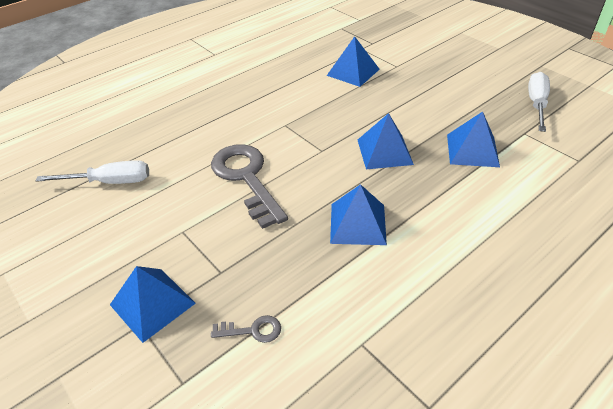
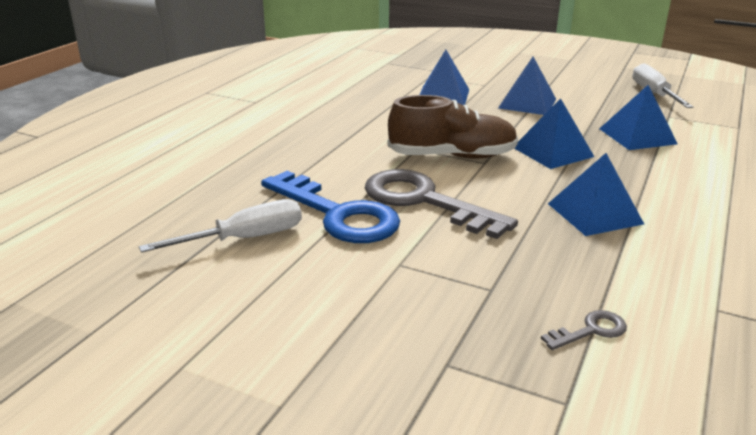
camera: 25 degrees left, 15 degrees down
(152, 303) = (440, 340): blue pyramid -> blue pyramid (527, 103)
(181, 175) = (337, 214): none -> blue key
(304, 139) = (452, 156): none -> brown shoe

